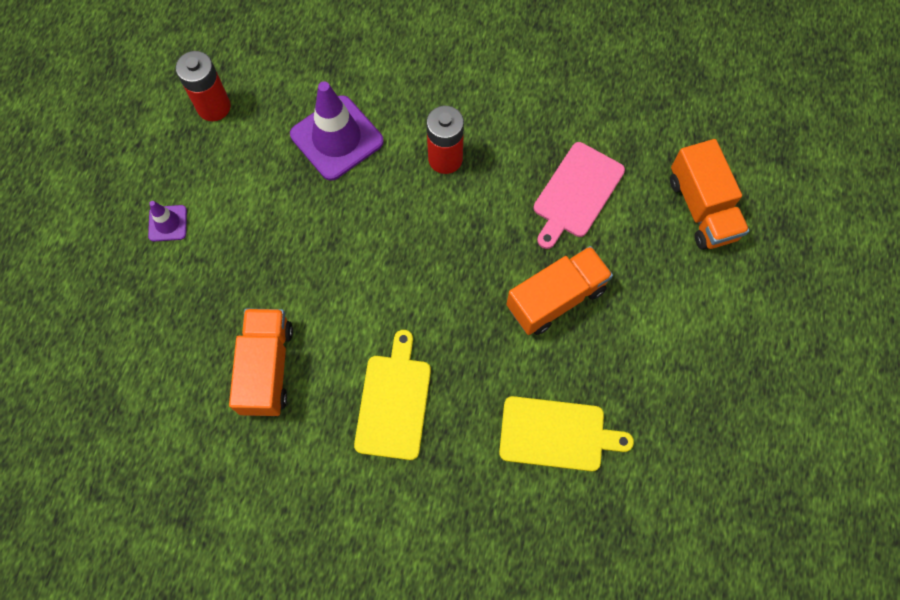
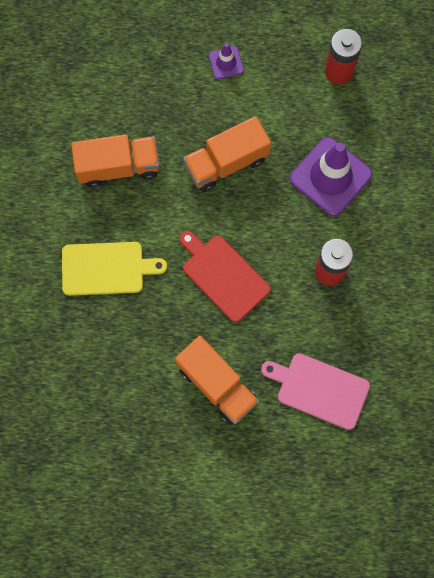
camera: 80 degrees right, 5 degrees up
(429, 270) = (223, 276): none -> red cutting board
(557, 434) = (100, 401): yellow cutting board -> none
(702, 208) = (327, 504): orange truck -> orange truck (226, 163)

